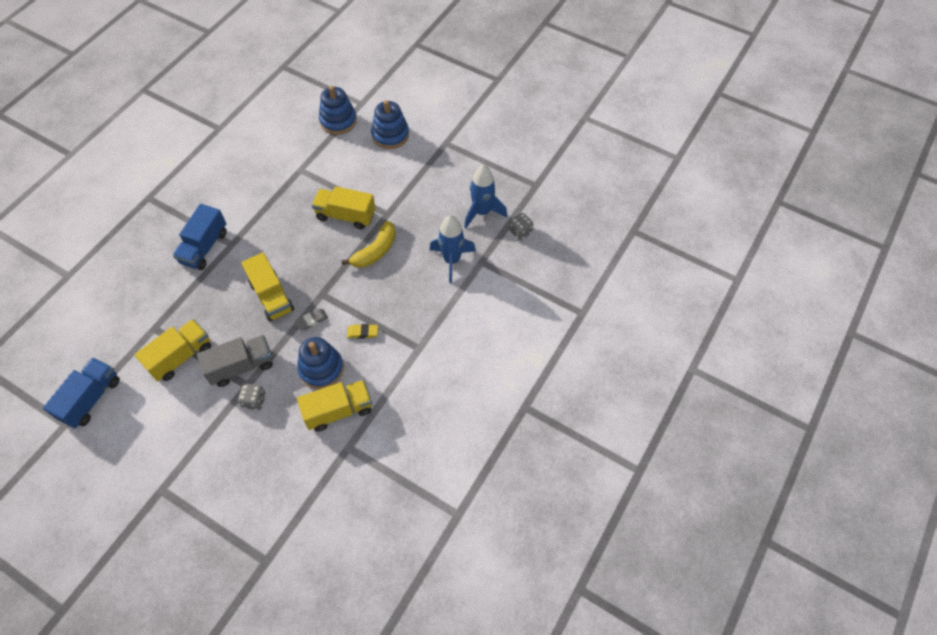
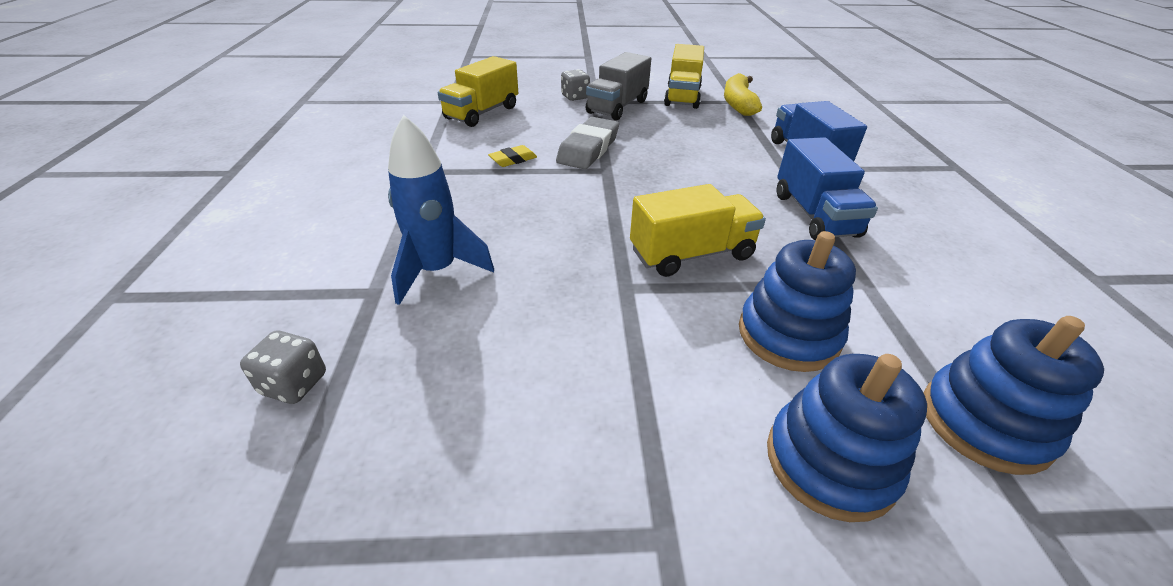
camera: 145 degrees right, 20 degrees down
(91, 399) = (710, 67): blue truck -> blue truck (814, 215)
(271, 296) = (663, 149): yellow truck -> none
(312, 320) = (588, 149): grey eraser -> grey eraser, size x1.89
(321, 369) = (532, 127): blue stacking toy -> blue stacking toy (788, 335)
(375, 251) = (586, 232): yellow banana -> yellow banana (738, 104)
(482, 212) = (420, 382): blue rocket -> none

